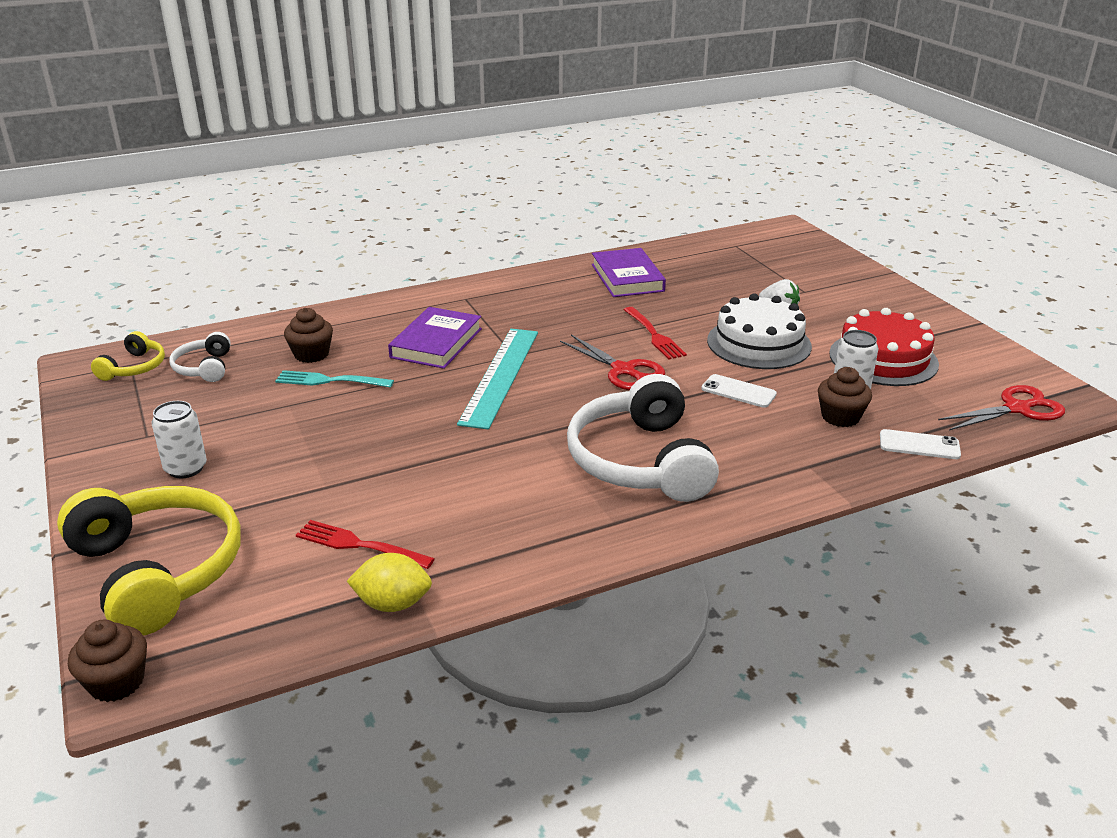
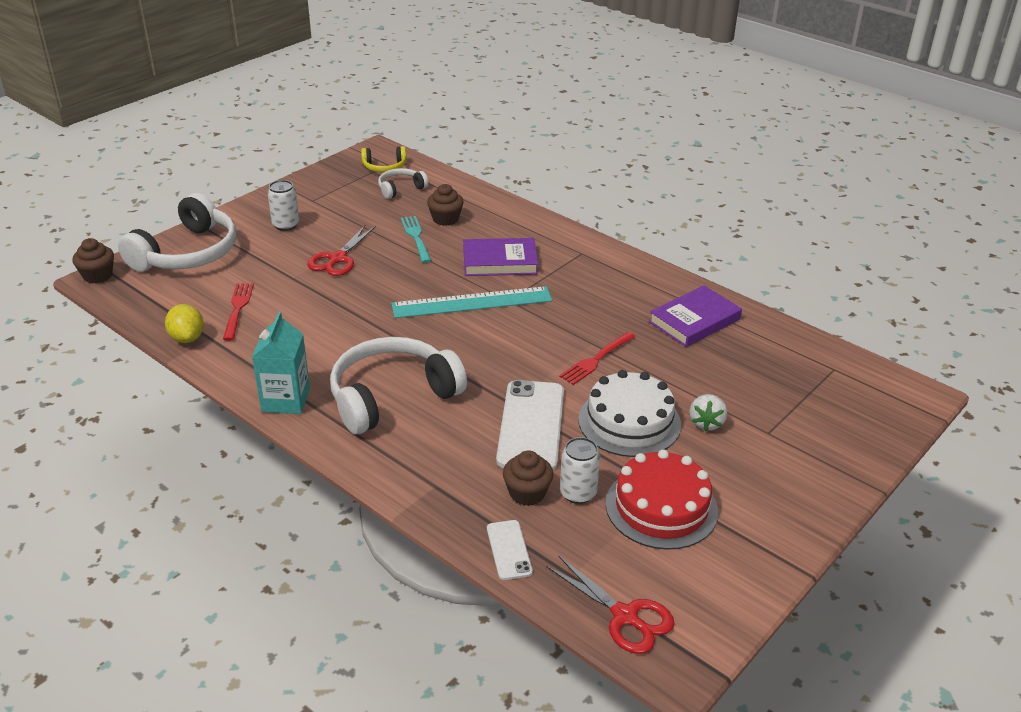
camera: 65 degrees right, 5 degrees up
(158, 571) = (187, 253): yellow headphones -> white headphones
(599, 539) = (286, 400): none -> turquoise carton
(623, 370) = (522, 357): red scissors -> red scissors (338, 259)
(738, 391) = (531, 425): white phone -> white phone, size x1.97

